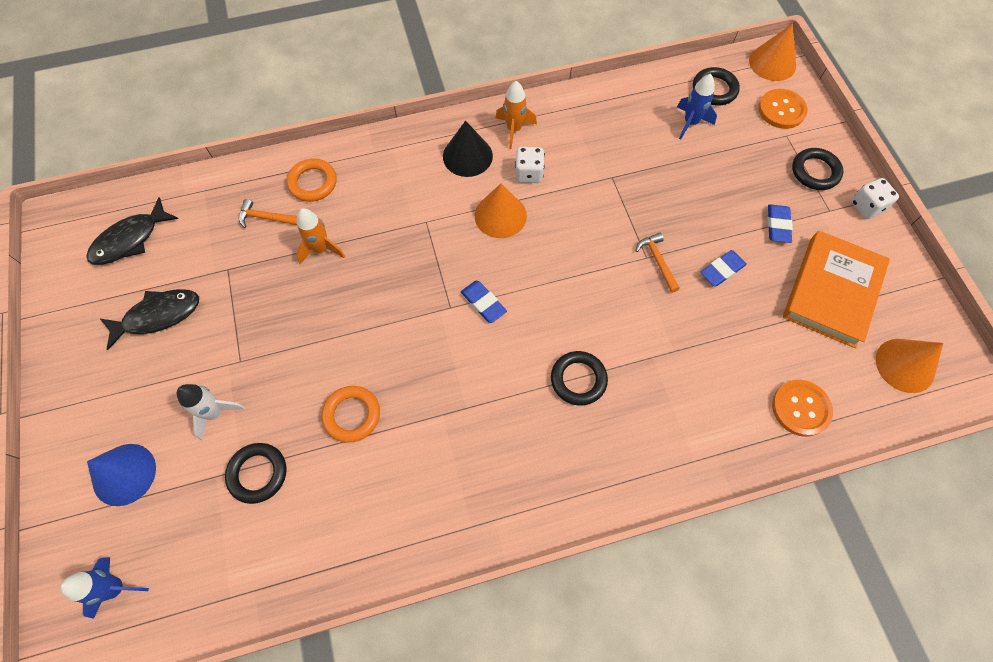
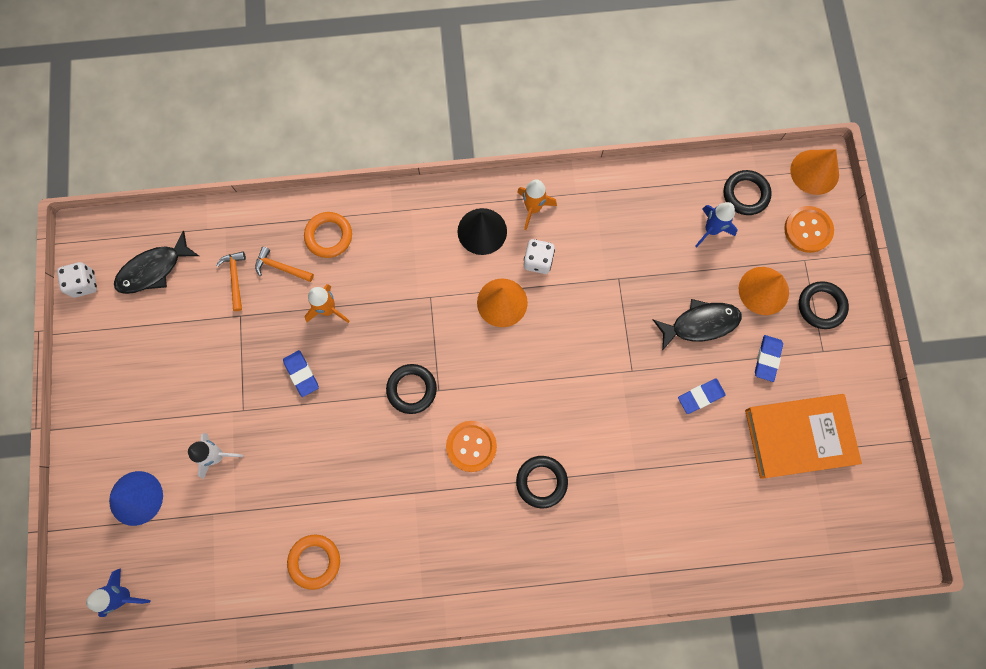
camera: 10 degrees right, 10 degrees up
(158, 316) = (174, 353): black fish -> black fish (700, 324)
(258, 474) = (248, 518): black ring -> black ring (411, 389)
(352, 415) = (335, 479): orange ring -> orange ring (314, 561)
(483, 303) = (469, 391): blue eraser -> blue eraser (301, 374)
(657, 261) = (641, 377): orange hammer -> orange hammer (235, 278)
(800, 408) = (736, 545): orange button -> orange button (471, 446)
(831, 291) = (799, 436): orange book -> orange book turned 45 degrees clockwise
(866, 207) = (860, 353): white dice -> white dice (84, 284)
(905, 365) = (845, 521): orange cone -> orange cone (763, 290)

